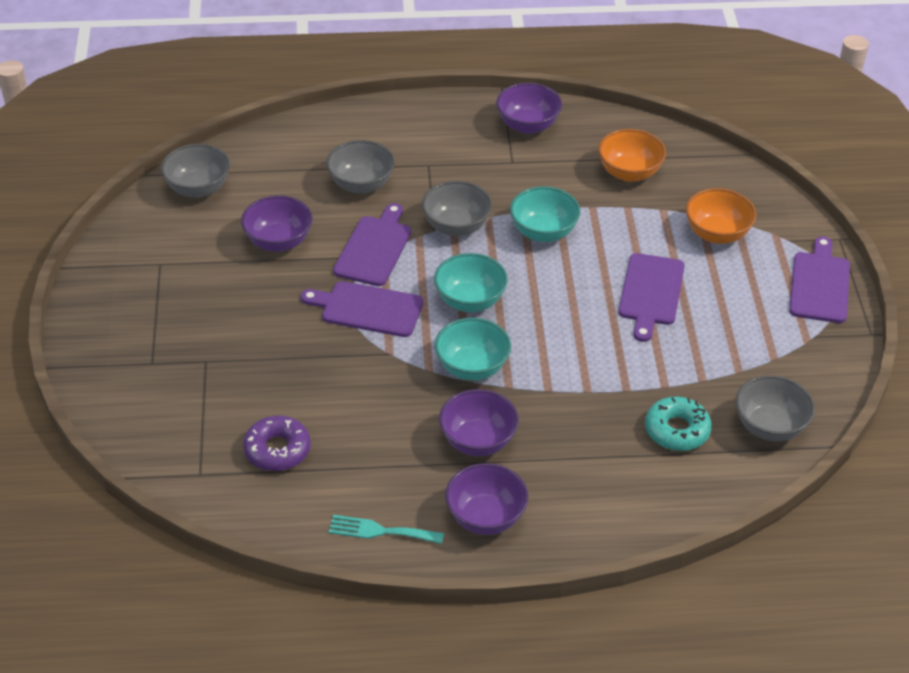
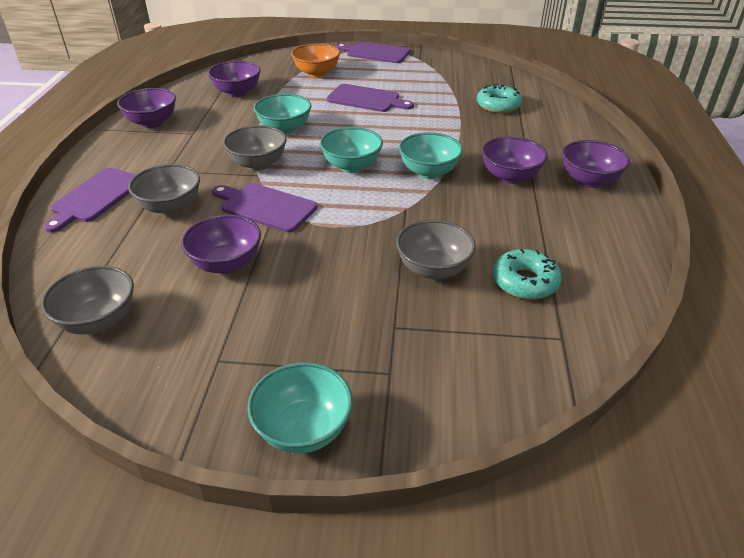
camera: 80 degrees left, 5 degrees down
(95, 322) = (303, 429): none -> turquoise bowl
(277, 450) = (525, 282): purple donut -> turquoise donut
(368, 309) = (345, 216): purple cutting board -> purple cutting board (96, 197)
(380, 531) = (614, 229): turquoise fork -> none
(629, 173) = (237, 92): orange bowl -> purple bowl
(770, 427) = (495, 79): grey bowl -> grey bowl (433, 269)

